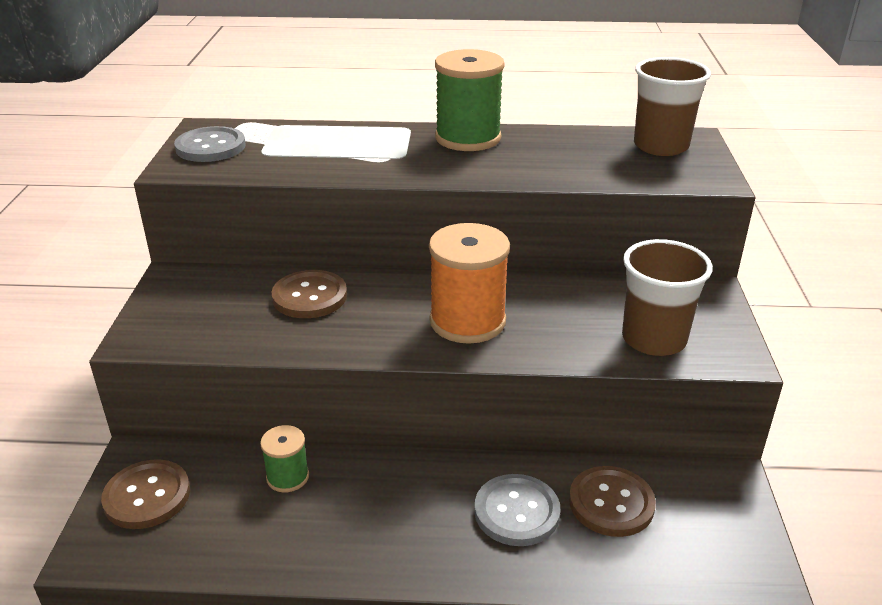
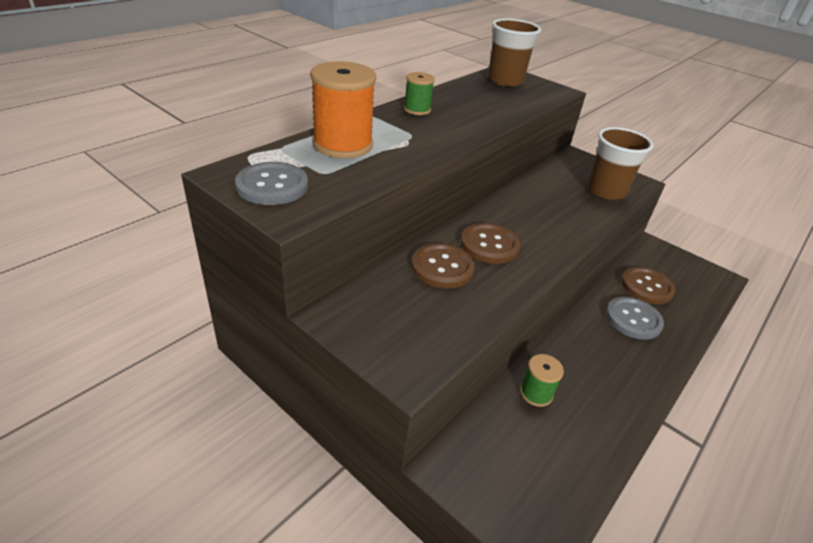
camera: 55 degrees left, 5 degrees up
(147, 496) = (499, 479): brown button -> brown button (489, 245)
(467, 321) = (536, 229): orange spool -> orange spool (343, 144)
(468, 138) = (417, 109): green spool -> green spool, size x0.53

